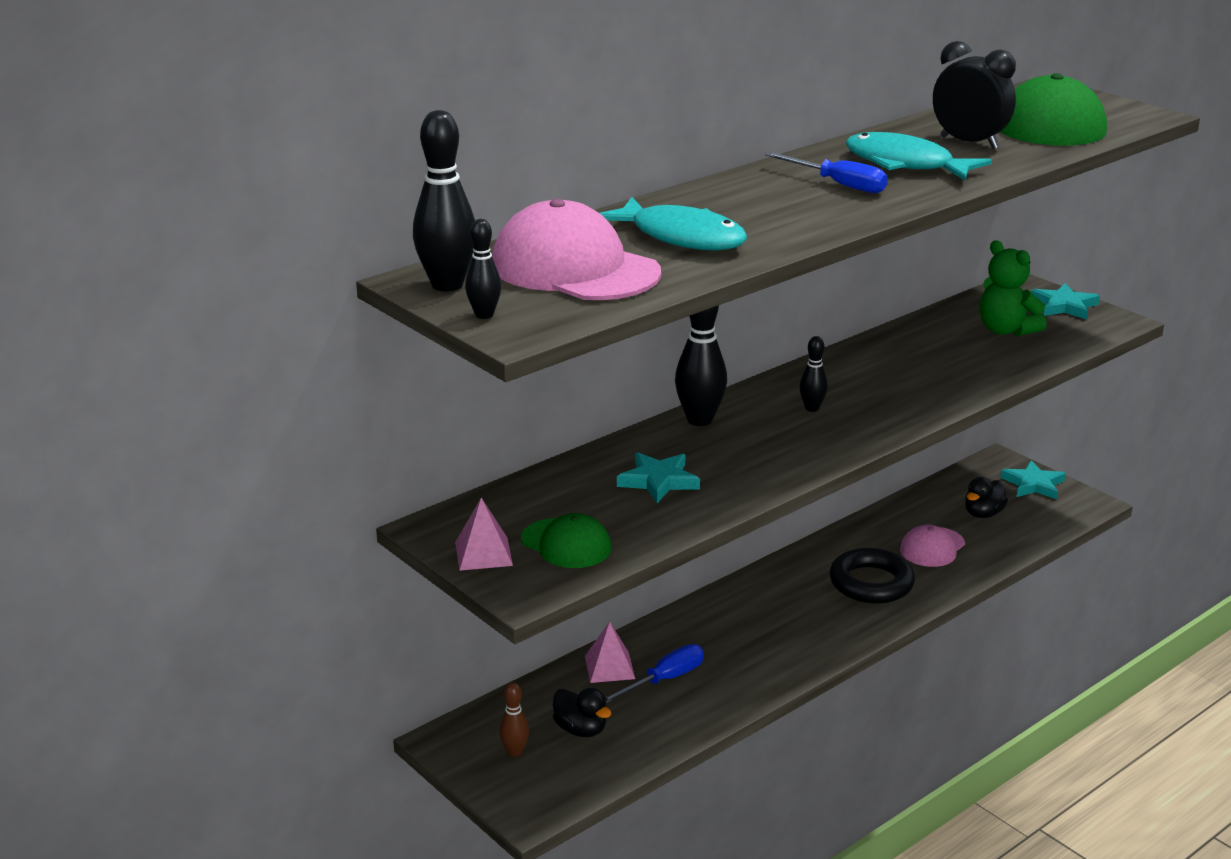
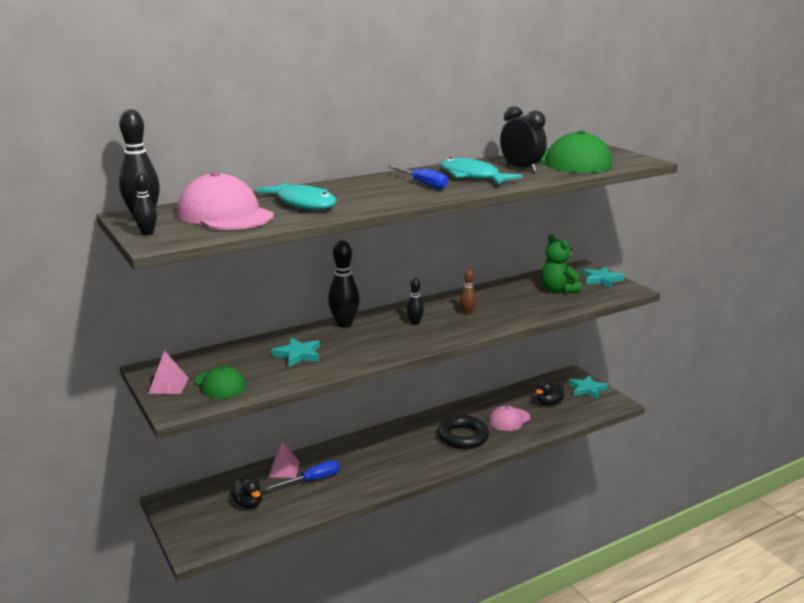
camera: 10 degrees right, 5 degrees down
(515, 752) = (203, 512): brown bowling pin -> brown bowling pin (467, 313)

